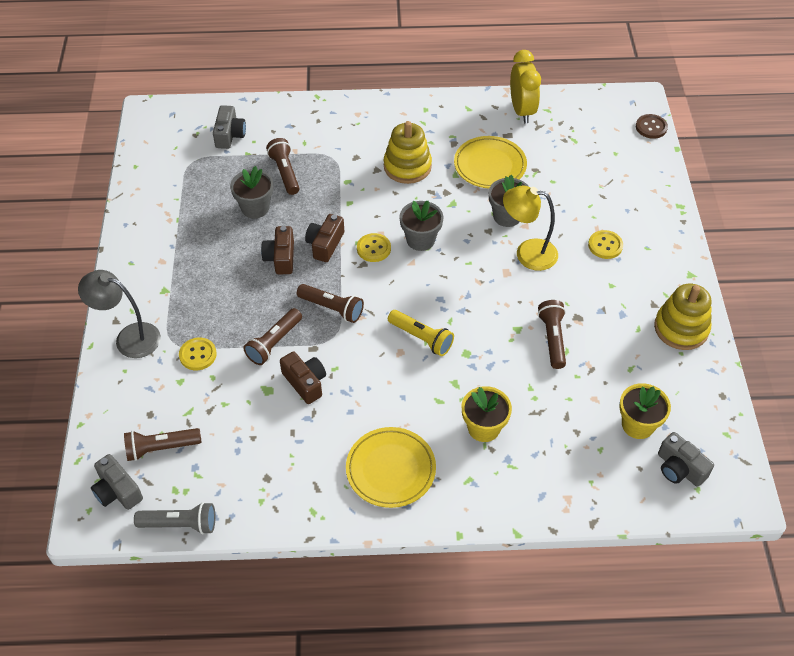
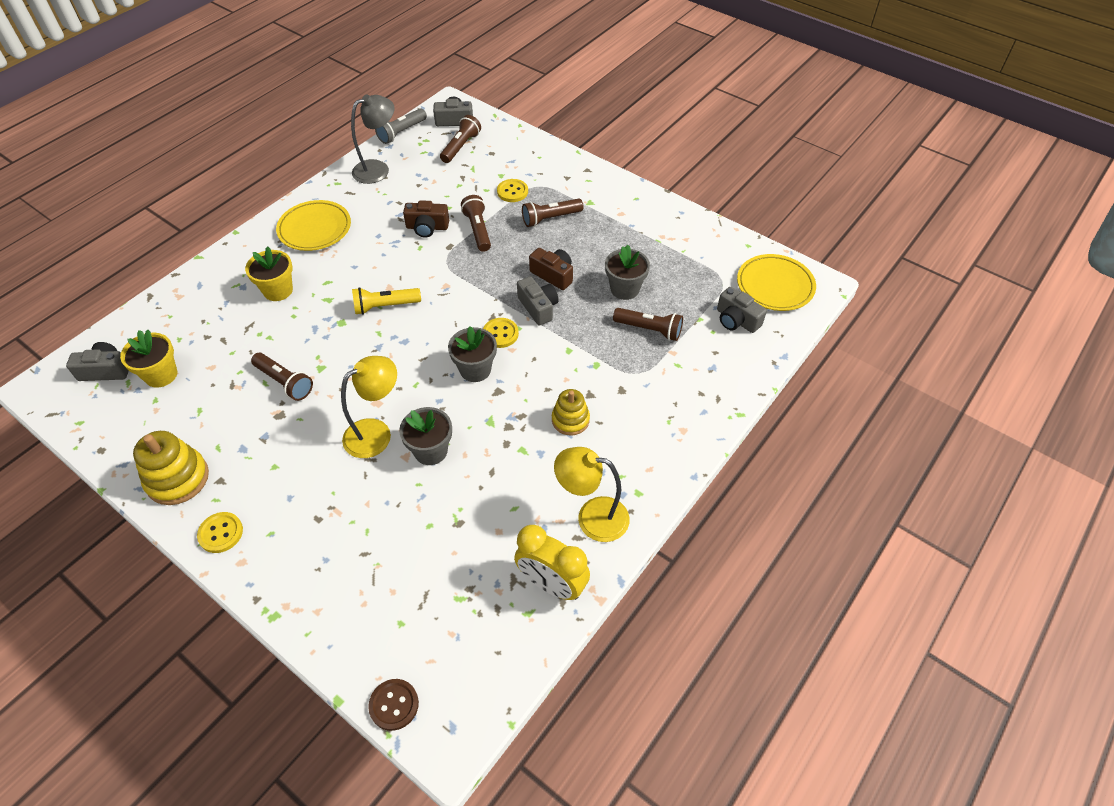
camera: 130 degrees right, 0 degrees up
(129, 338) = (564, 169): grey lamp -> grey lamp (378, 169)
(325, 244) = (538, 307): brown camera -> grey camera
(332, 308) = (471, 275): brown flashlight -> brown flashlight (550, 218)
(407, 166) = (570, 420): yellow stacking toy -> yellow stacking toy, size x0.65
(464, 118) = (592, 517): none -> yellow lamp
(490, 165) = (504, 487): yellow plate -> yellow plate (775, 286)
(605, 245) = (313, 500): yellow button -> yellow button (221, 533)

